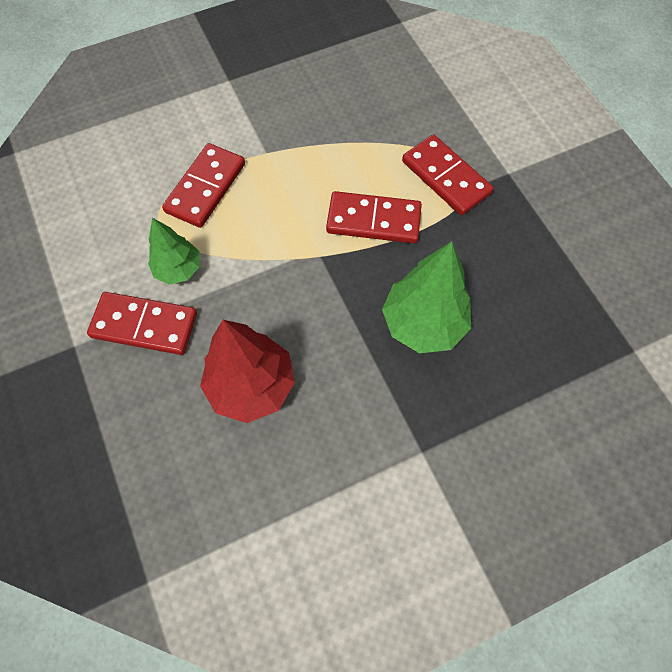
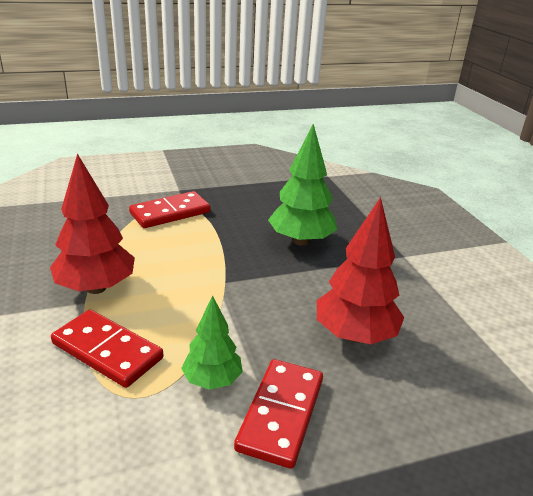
camera: 85 degrees left, 35 degrees down
(288, 154) = (96, 288): none -> red tree
(373, 220) = (198, 250): red domino -> none

